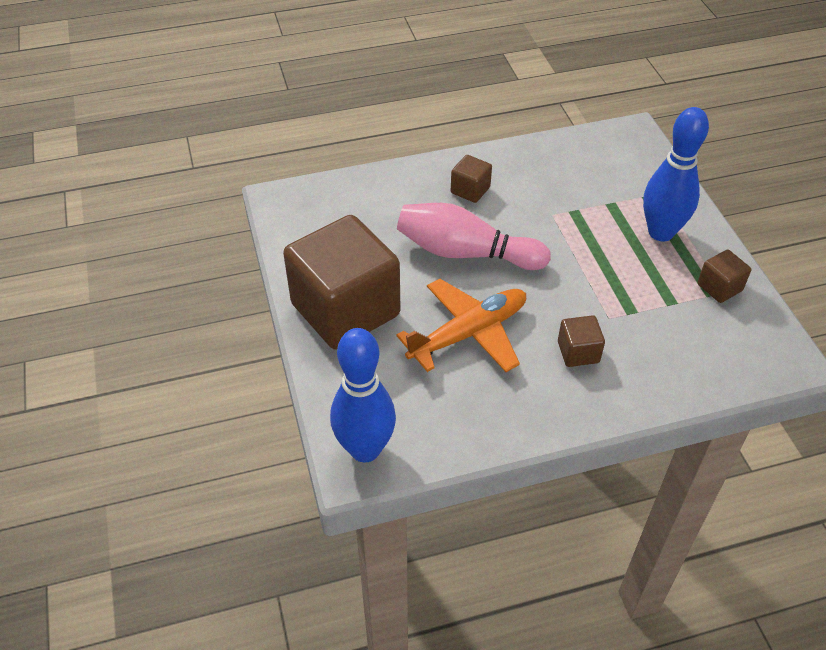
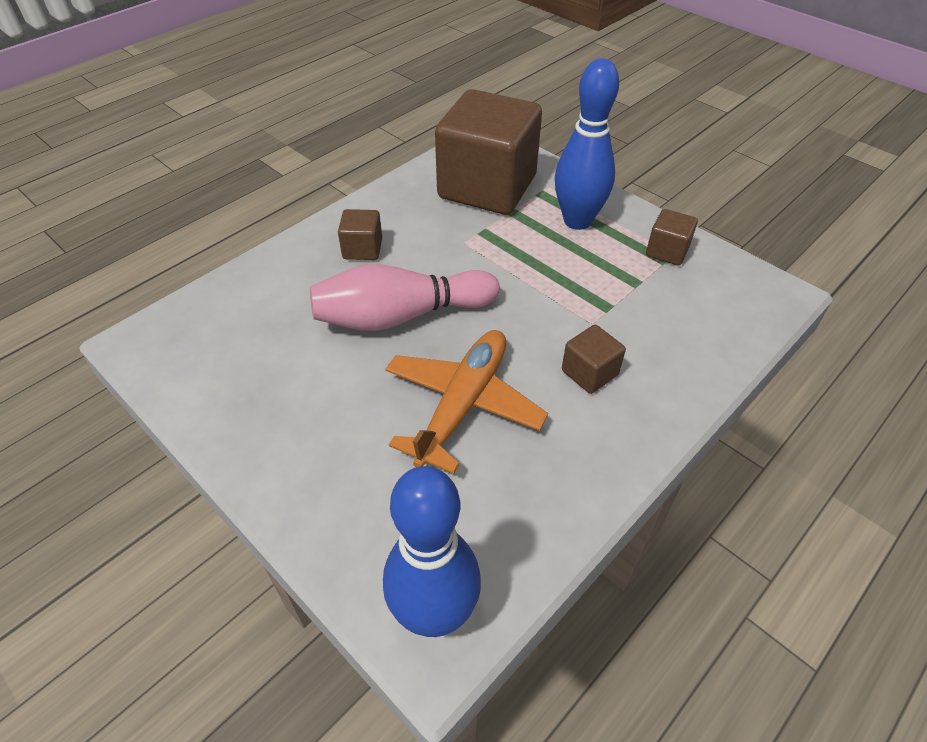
camera: 30 degrees left, 0 degrees up
(345, 310) = (300, 441): brown cube -> brown cube (487, 187)

